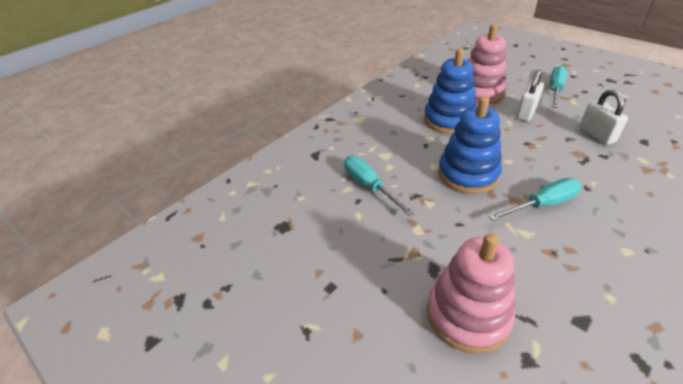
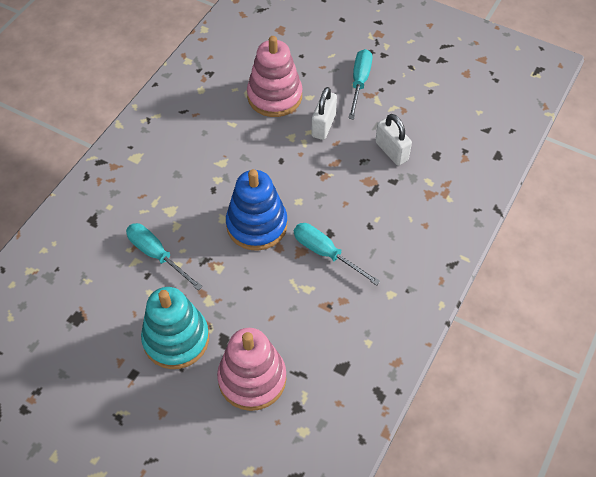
camera: 15 degrees left, 15 degrees up
(381, 260) = (176, 339): none -> turquoise stacking toy
(449, 120) = (238, 147): blue stacking toy -> none
(542, 204) = (325, 253): turquoise screwdriver -> turquoise screwdriver turned 105 degrees counterclockwise

